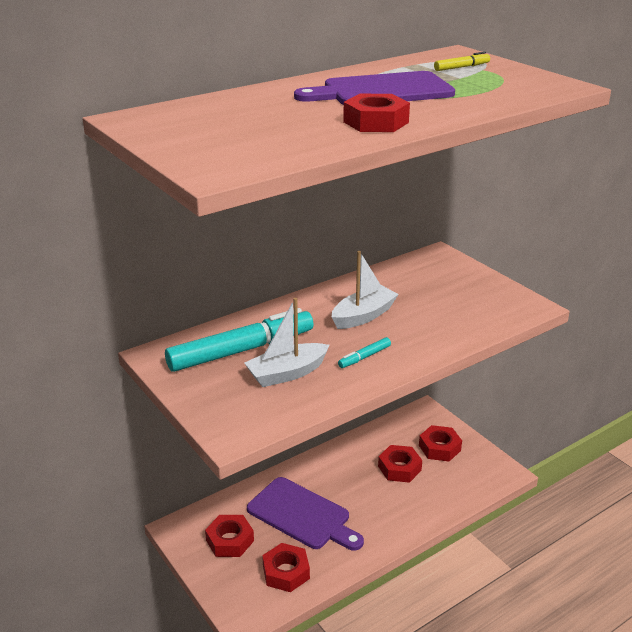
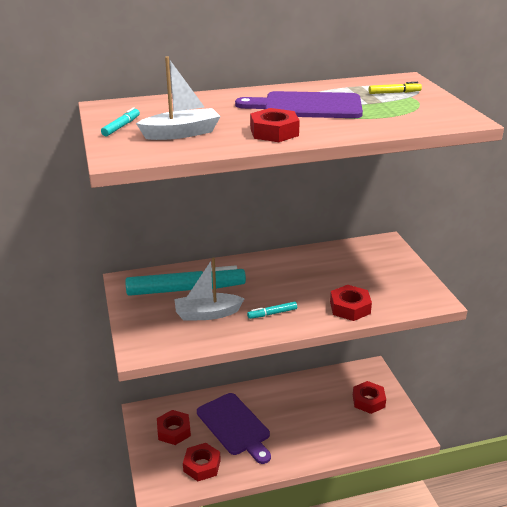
camera: 20 degrees right, 0 degrees up
(178, 138) = (121, 126): none -> turquoise marker
(363, 316) = (293, 281): white boat -> white boat (181, 133)
(399, 468) = (327, 409): red nut -> red nut (350, 307)

